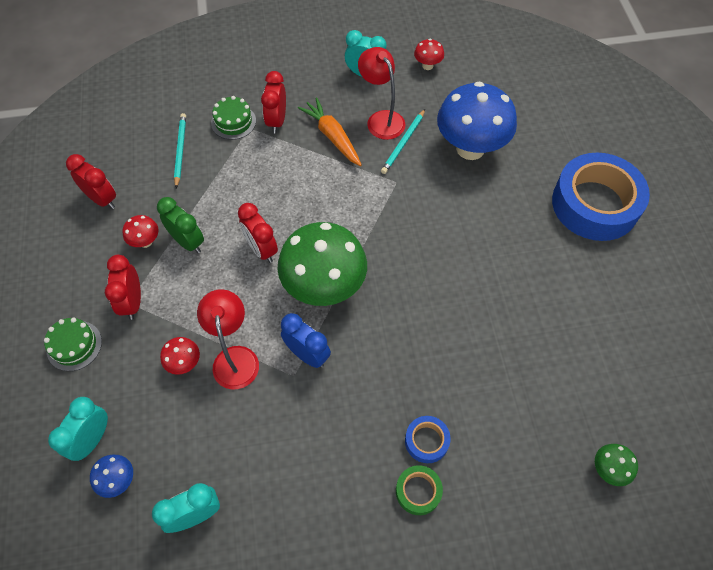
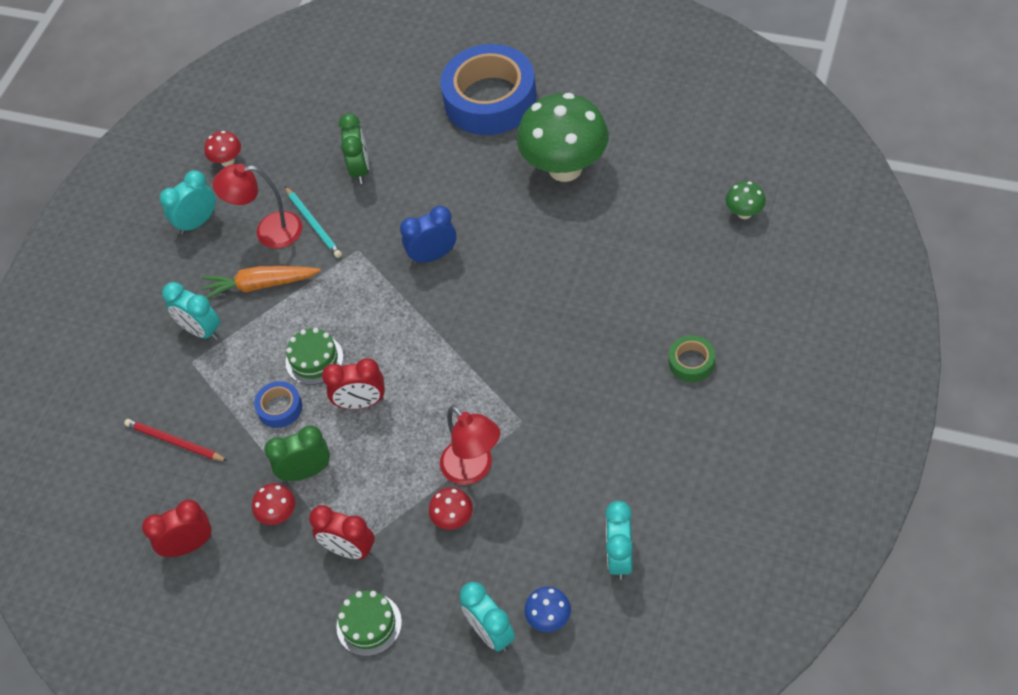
camera: 55 degrees left, 5 degrees down
(180, 151) = (175, 442): turquoise pencil -> red pencil
(233, 122) = (171, 374): green cake -> green cake (314, 359)
(235, 357) = (474, 469): red lamp -> red lamp turned 150 degrees counterclockwise
(277, 121) = (201, 331): red clock -> turquoise clock
(307, 354) = (508, 403): blue clock -> blue clock (433, 255)
(324, 287) = (442, 361): green mushroom -> green mushroom (565, 168)
(426, 441) = (649, 337): blue tape -> blue tape (280, 408)
(470, 148) = (360, 169): blue mushroom -> green clock

